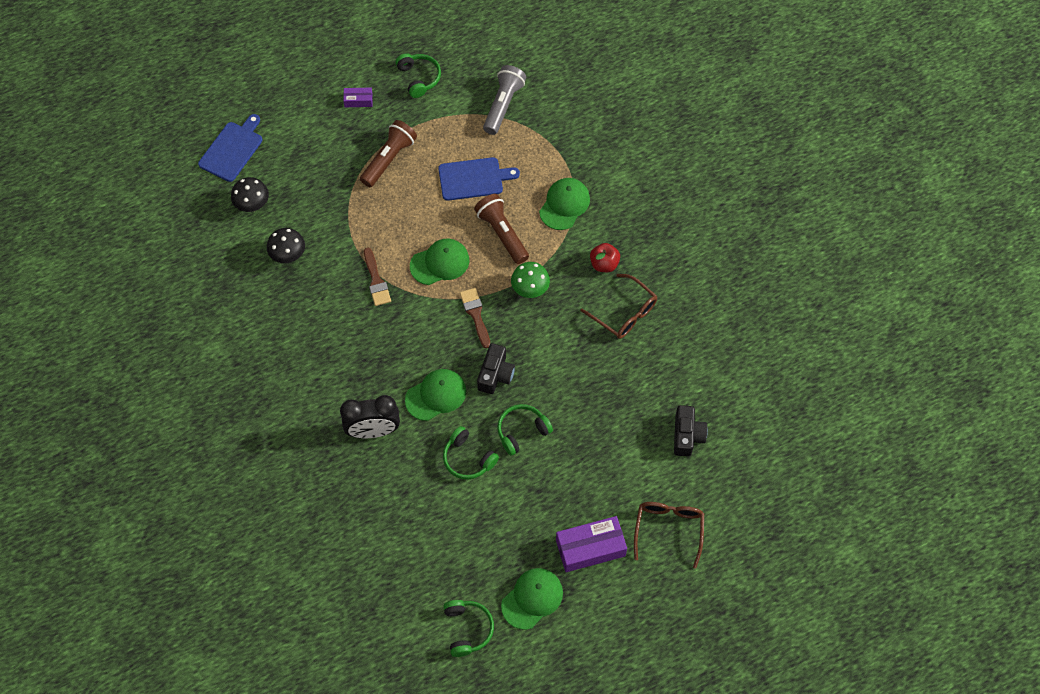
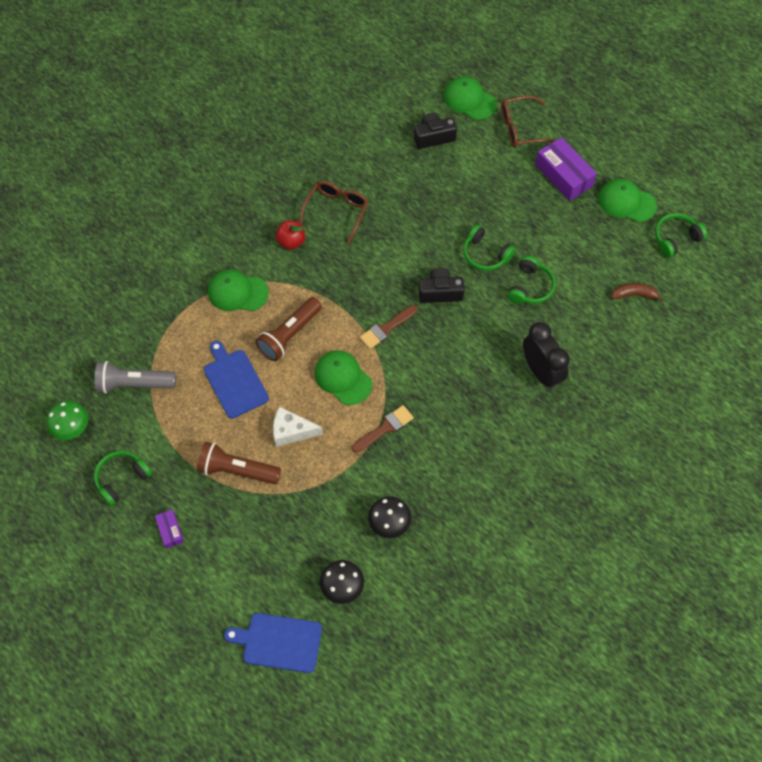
camera: 110 degrees left, 0 degrees up
(406, 208) = (291, 431): none -> white cheese
(419, 554) = (634, 295): none -> brown banana
(436, 395) = (482, 333): green cap -> green cap (469, 100)
(530, 289) = (341, 292): green mushroom -> green mushroom (72, 429)

